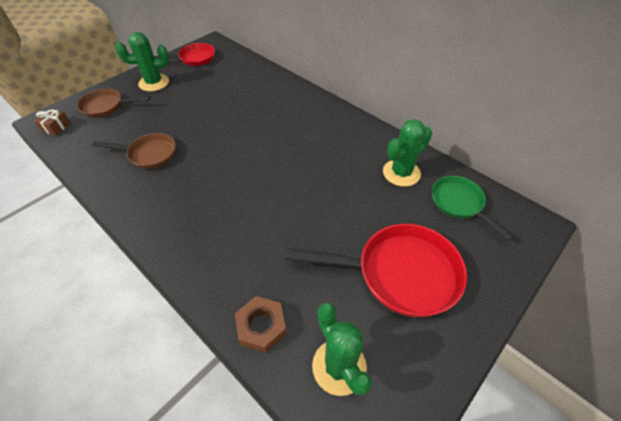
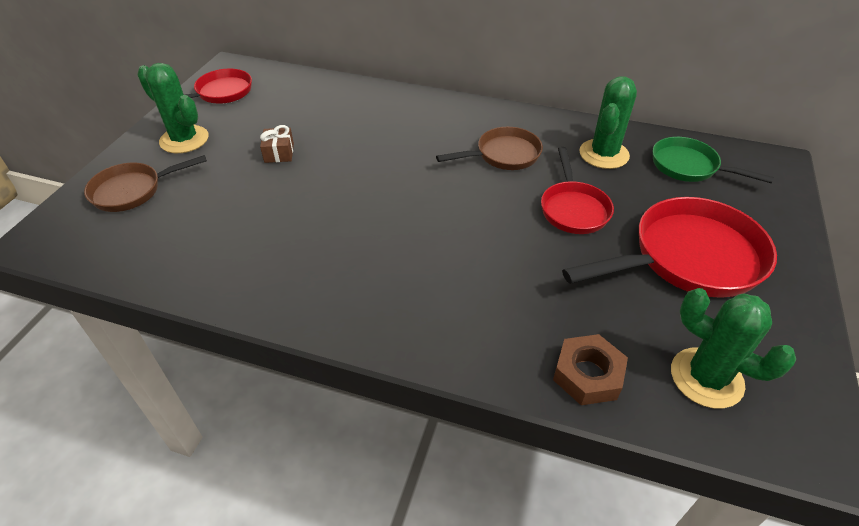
camera: 25 degrees left, 5 degrees down
(56, 127) = (69, 242): brown gift -> brown gift (279, 153)
(149, 154) = (260, 232): brown pan -> brown pan (503, 155)
(154, 83) = (184, 139): green cactus -> green cactus turned 75 degrees clockwise
(346, 206) = (573, 208): none -> red pan

